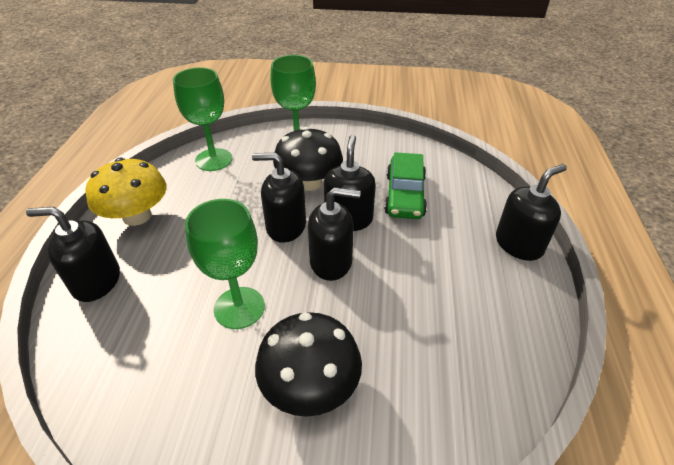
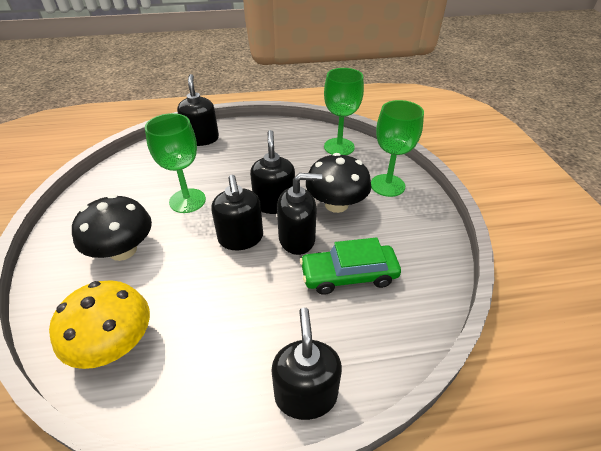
camera: 75 degrees right, 0 degrees up
(137, 216) = (262, 134): yellow mushroom -> yellow mushroom (115, 344)
(519, 244) = (306, 394): black soap dispenser -> black soap dispenser turned 135 degrees counterclockwise

